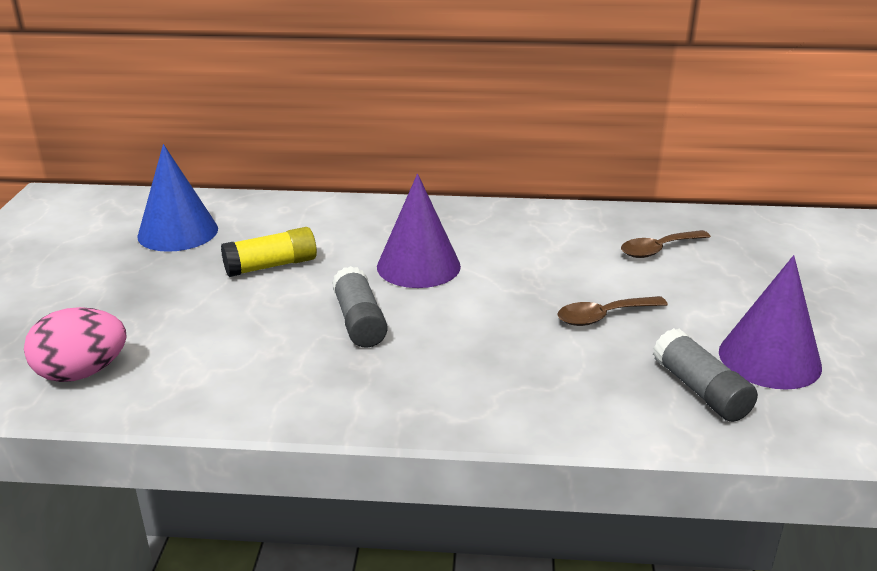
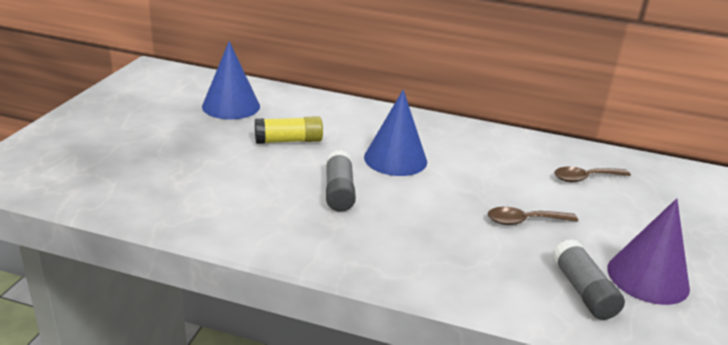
camera: 10 degrees right, 0 degrees up
(82, 373) = (135, 193): pink egg -> none
(418, 266) = (395, 159): purple cone -> blue cone

